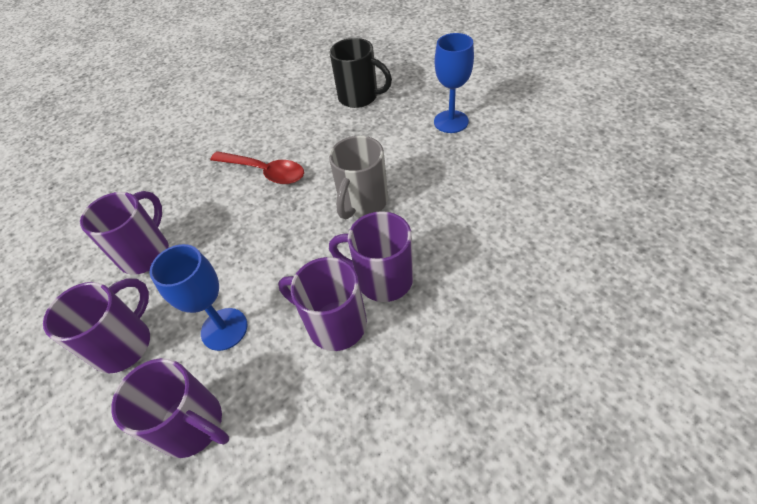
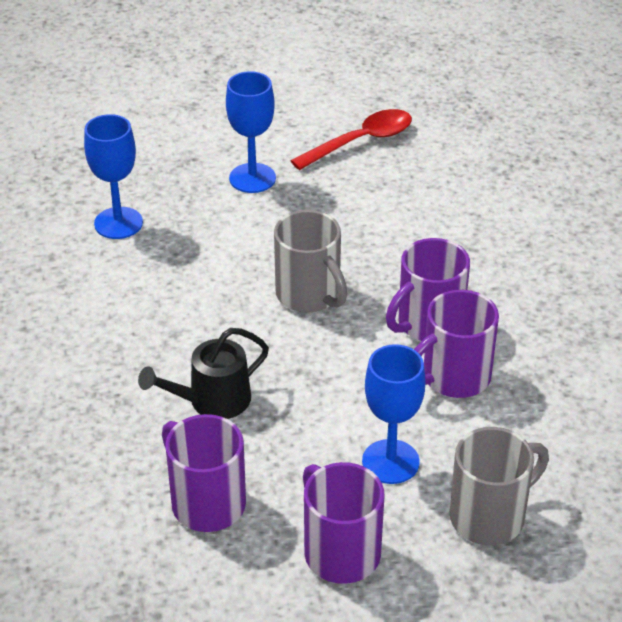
camera: 65 degrees left, 10 degrees down
(193, 425) = (490, 516): purple mug -> grey mug
(235, 210) = (212, 401): none -> black watering can
(265, 172) = (169, 354): red spoon -> red spoon (361, 141)
(359, 97) = (118, 223): black mug -> blue goblet

